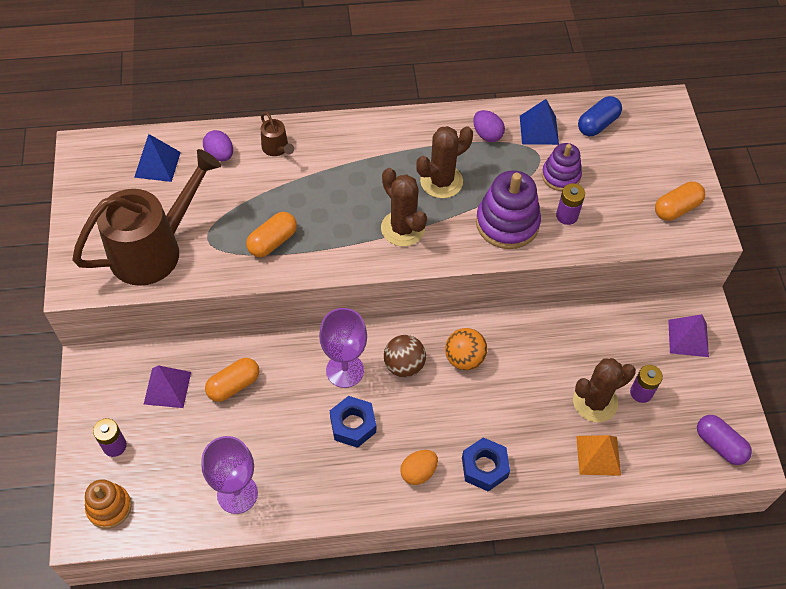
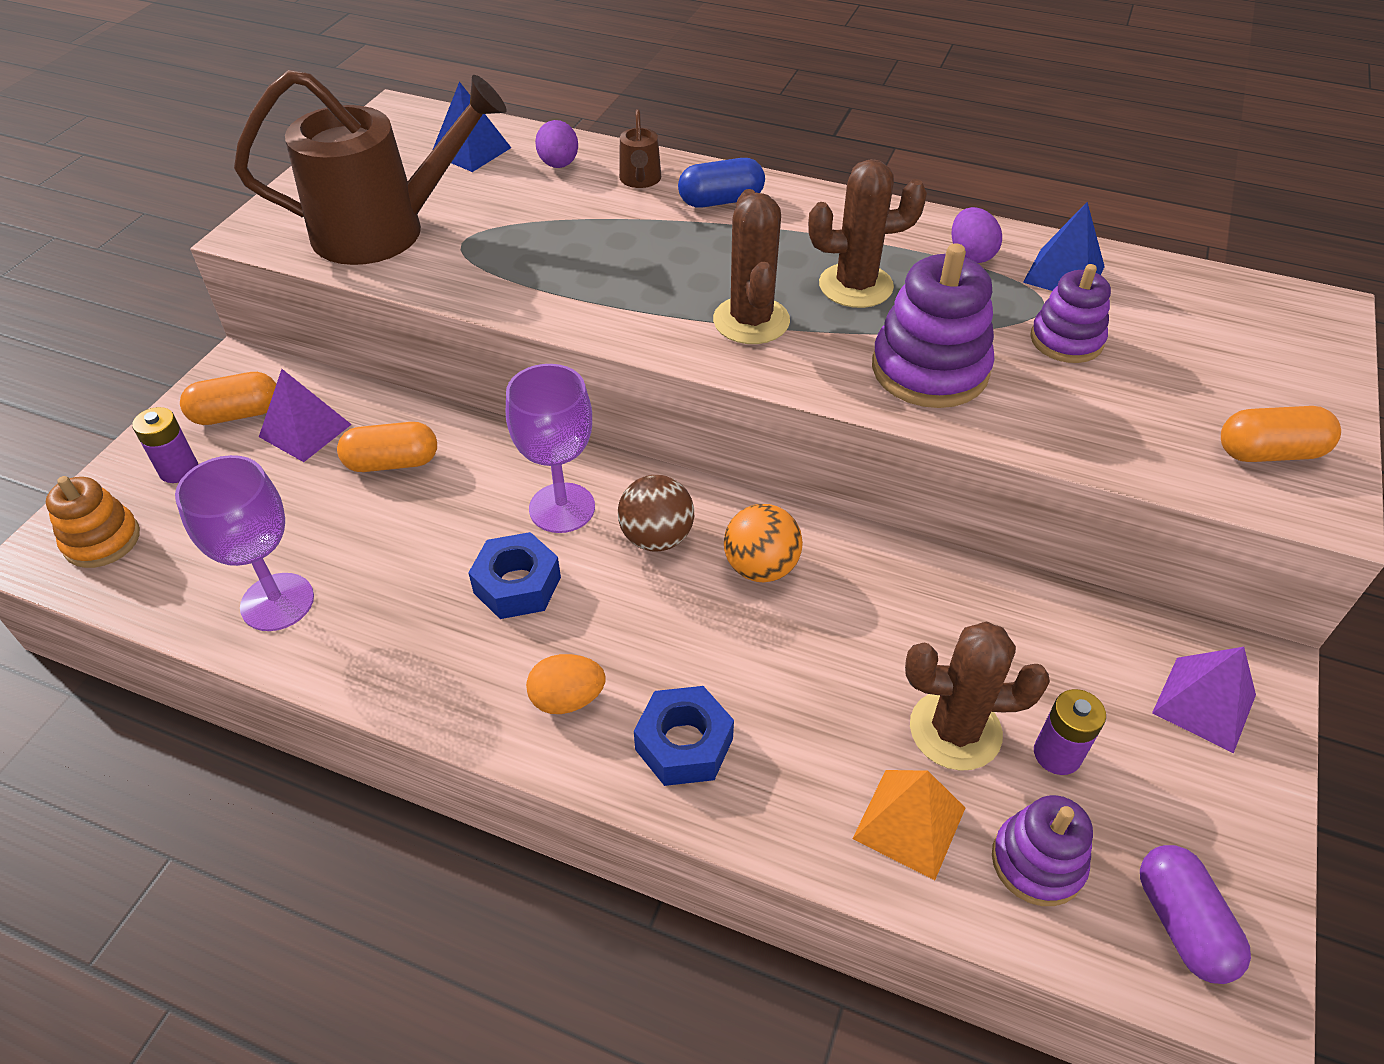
camera: 30 degrees right, 10 degrees down
(272, 242) = (547, 273): orange capsule -> orange capsule (237, 414)
(567, 216) = (1044, 394): purple battery -> none
(597, 124) = (1175, 297): blue capsule -> blue capsule (721, 201)
(656, 446) = (1037, 862): none -> purple stacking toy

